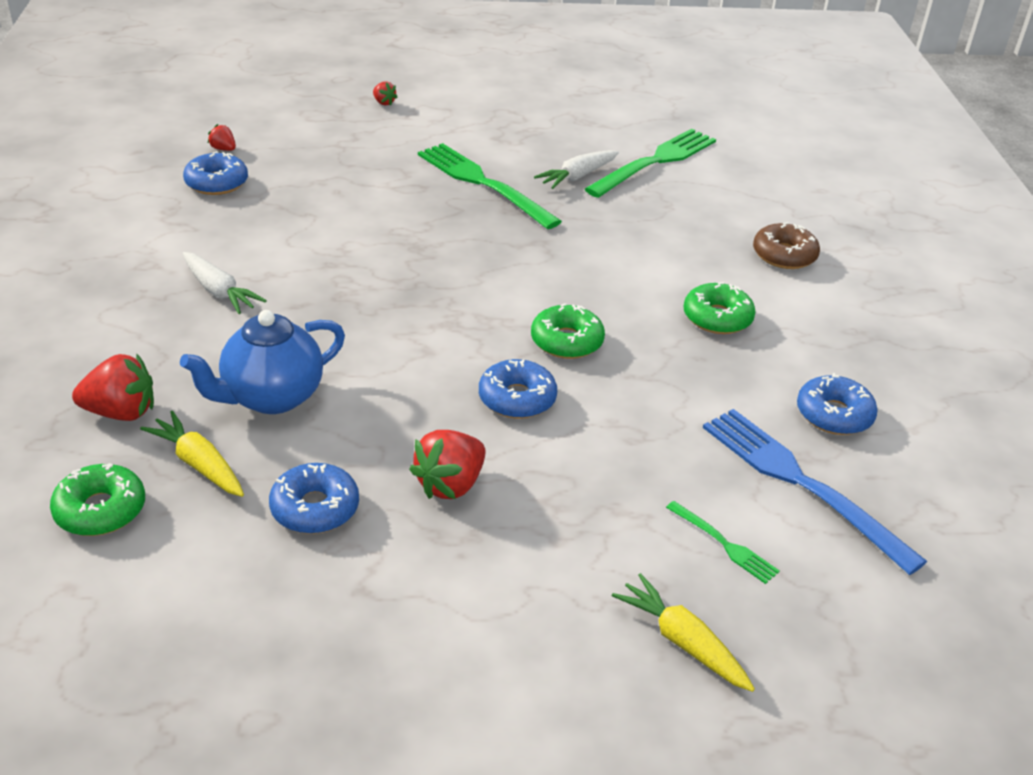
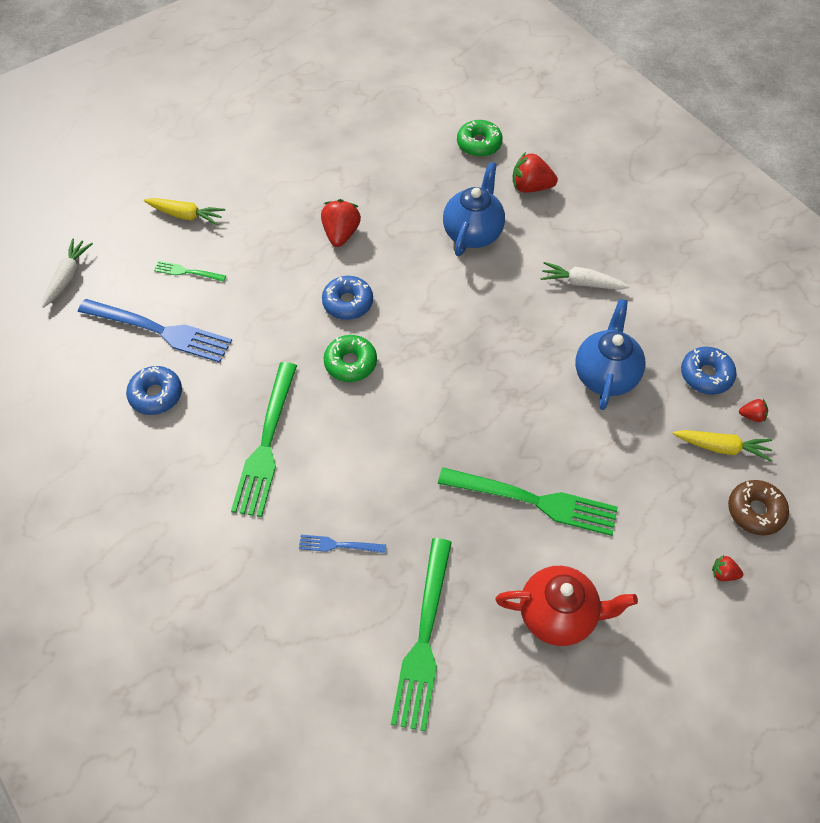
camera: 150 degrees right, 20 degrees up
(121, 412) = (531, 187): red strawberry -> red strawberry turned 45 degrees clockwise
(198, 463) = (465, 183): yellow carrot -> yellow carrot (722, 447)
(308, 220) = (605, 375): none -> blue teapot
(315, 508) = (391, 190): blue donut -> none
(535, 133) = (558, 615): none -> red teapot
(577, 176) = (472, 563): white carrot -> white carrot (68, 276)
(690, 228) = (338, 545): none -> blue fork
(717, 318) = (266, 444): green donut -> green fork
(784, 255) = (248, 555): brown donut -> brown donut (755, 511)

